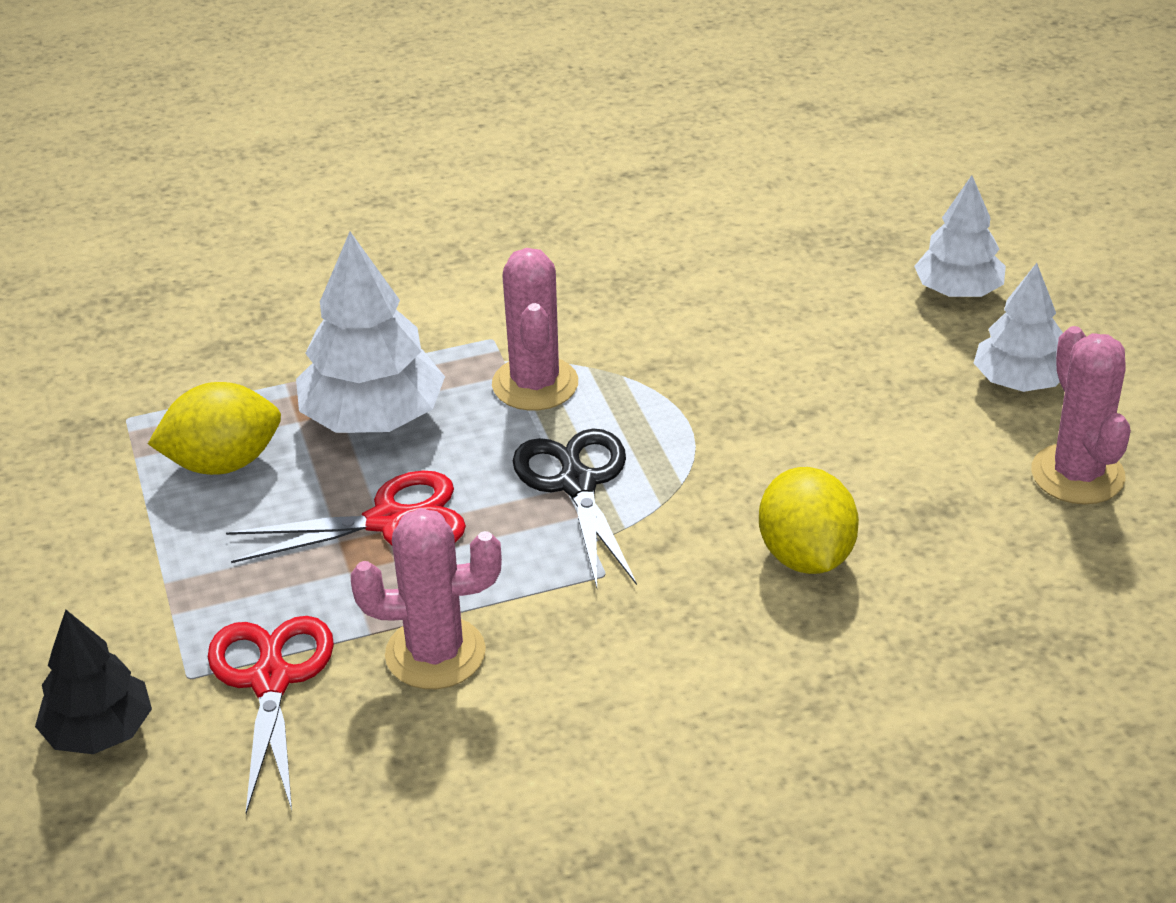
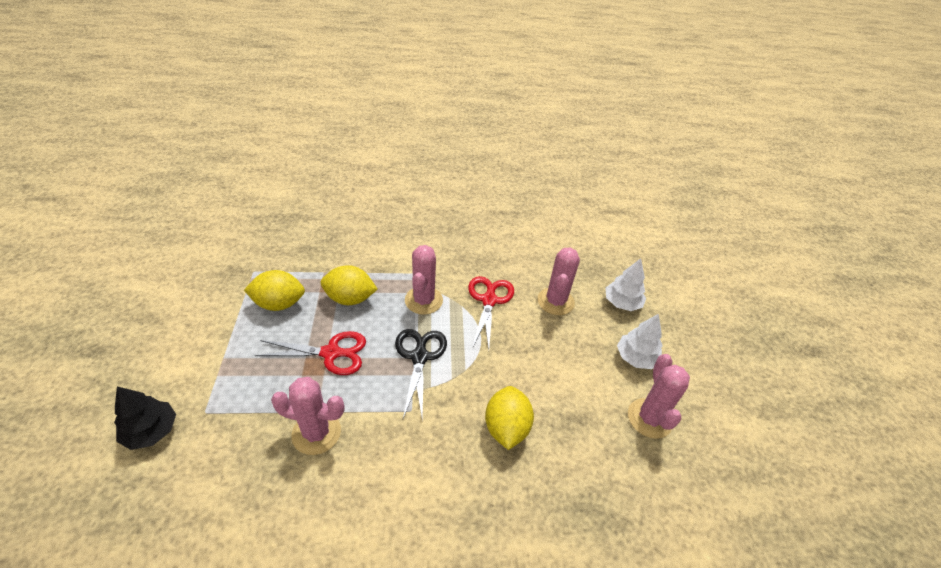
camera: 10 degrees right, 5 degrees up
(271, 679) = (239, 424): red scissors -> red scissors (489, 300)
(373, 418) = (350, 298): white tree -> yellow lemon
(818, 321) = (555, 301): none -> pink cactus

